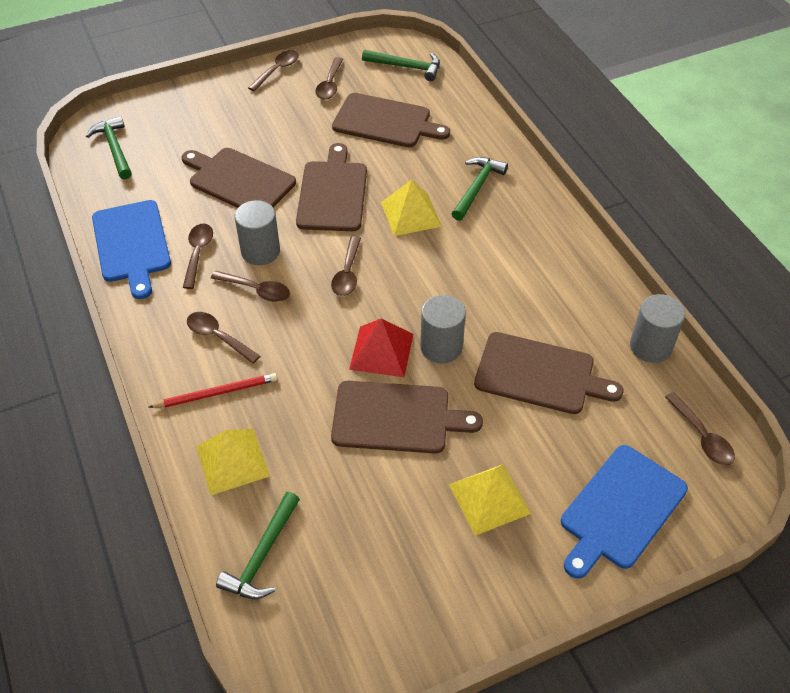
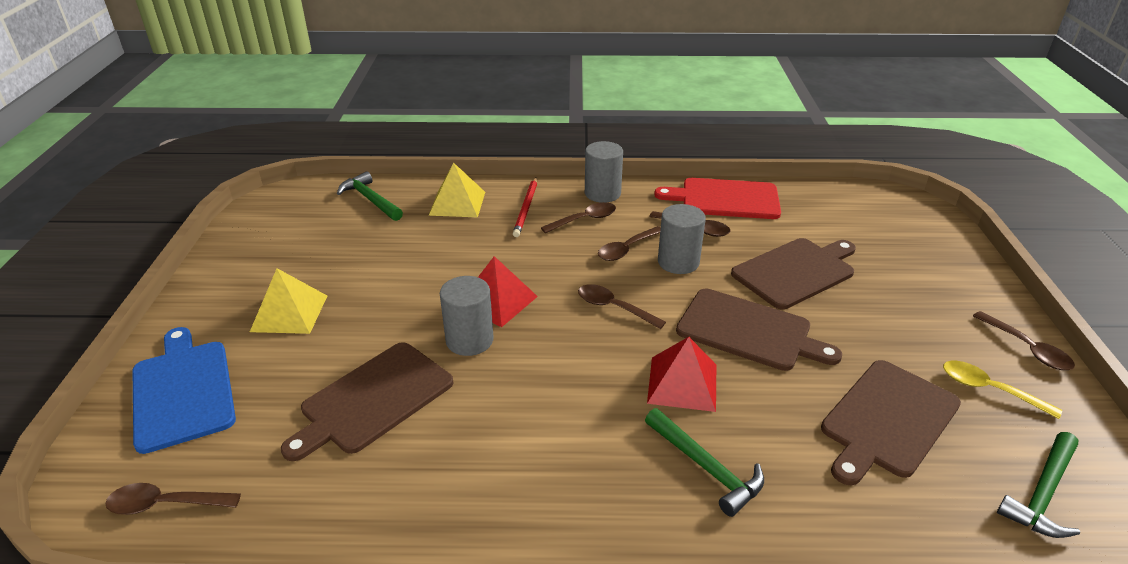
camera: 115 degrees right, 15 degrees down
(114, 148) = (875, 210): green hammer -> none
(132, 244) = (725, 199): blue cutting board -> red cutting board
(330, 85) = (989, 389): brown spoon -> yellow spoon
(396, 417) = (418, 288): brown cutting board -> none
(411, 214) = (682, 383): yellow pyramid -> red pyramid
(650, 346) = (314, 525): grey cylinder -> grey cylinder (602, 193)

